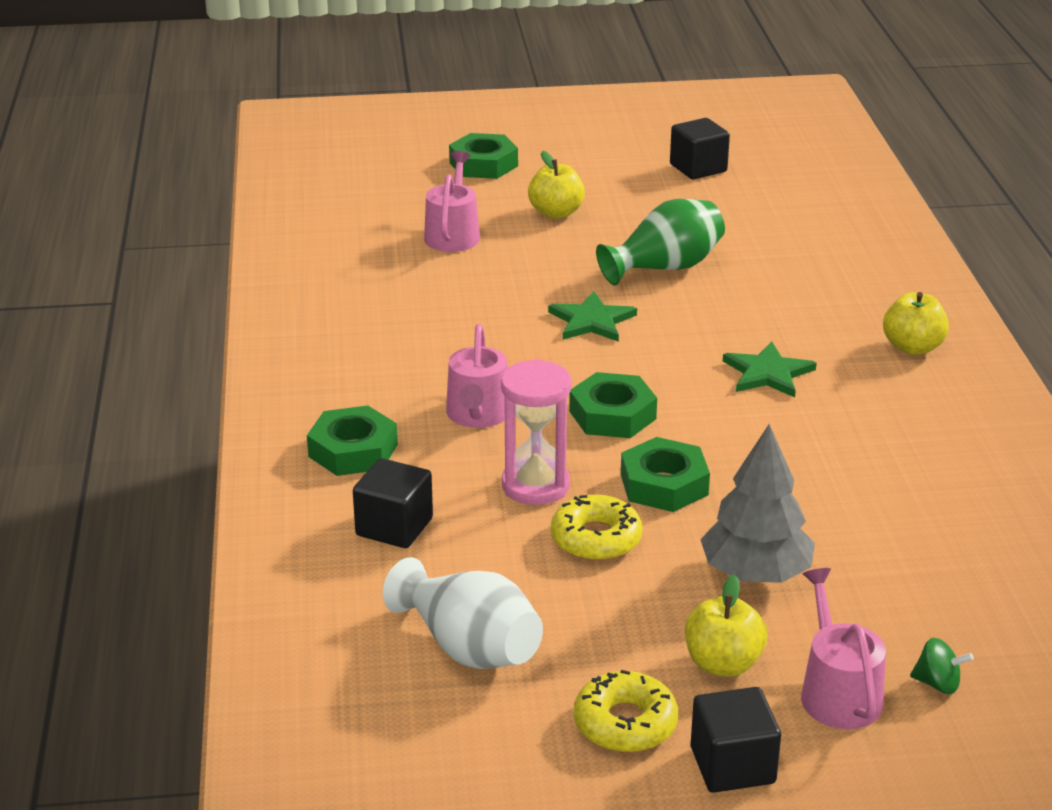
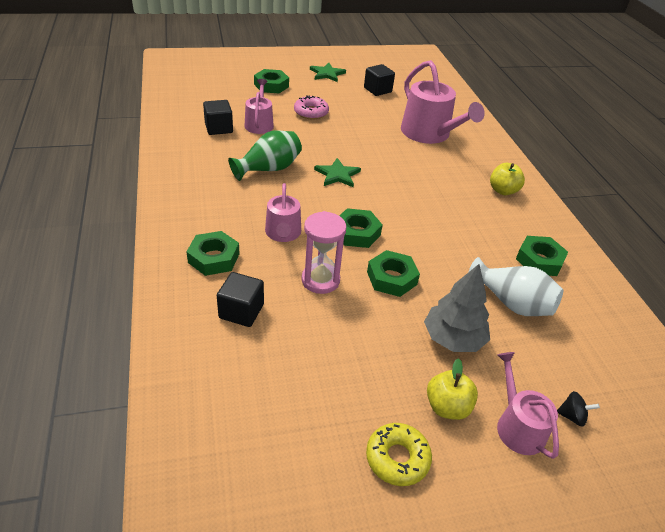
camera: 10 degrees left, 10 degrees up
(469, 647) = (294, 401): white vase -> white vase (511, 303)
(556, 213) = (311, 112): yellow apple -> pink donut
(596, 539) = (359, 317): yellow donut -> none
(665, 268) = (370, 144): green vase -> green vase (269, 169)
(732, 765) = (468, 489): black cube -> black cube (218, 128)
(768, 373) = (434, 206): green star -> green star (327, 74)
(787, 248) = (429, 134): none -> pink watering can
(937, 684) = (572, 416): green spinning top -> black spinning top
(950, 461) = (539, 260): none -> green nut

